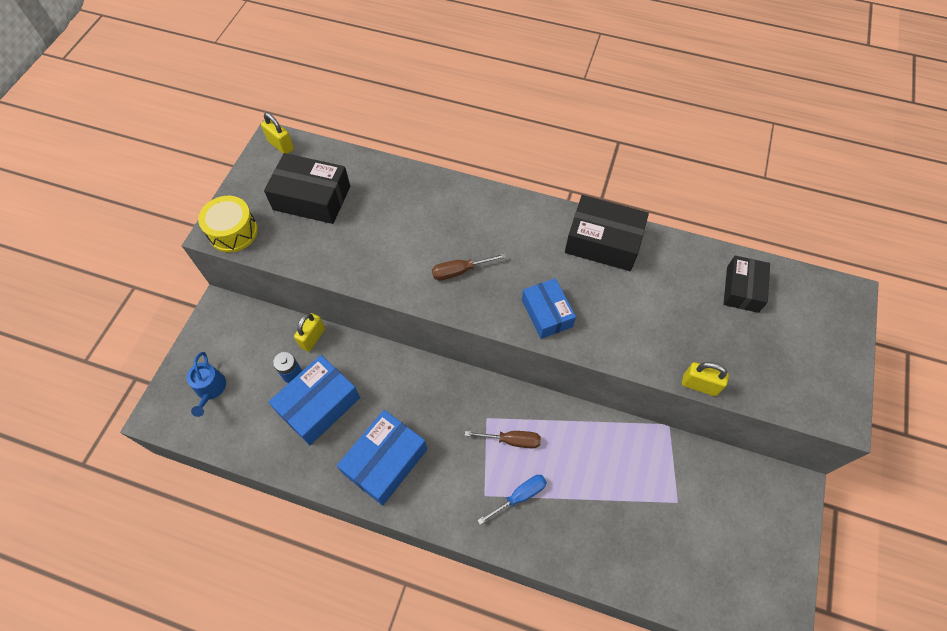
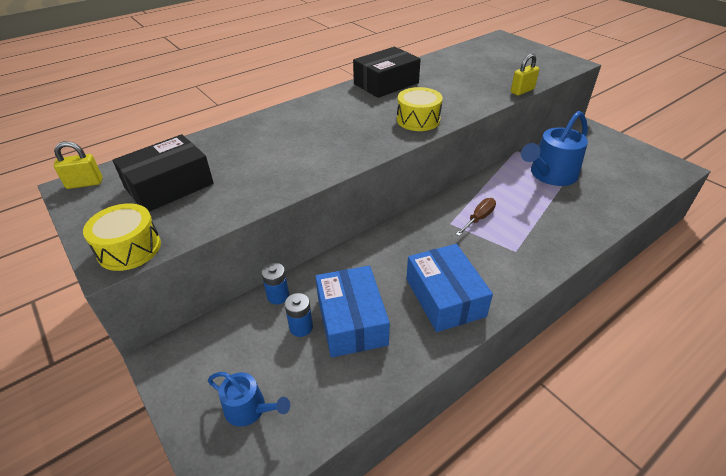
camera: 55 degrees left, 20 degrees down
(312, 338) = (278, 296): yellow padlock -> blue battery
(460, 271) = (342, 140): brown screwdriver -> none
(519, 496) = (528, 233): blue screwdriver -> none
(547, 313) = (418, 120): blue box -> yellow drum
(645, 480) = (550, 175): none -> blue watering can
(742, 289) = (468, 58): black box -> none

